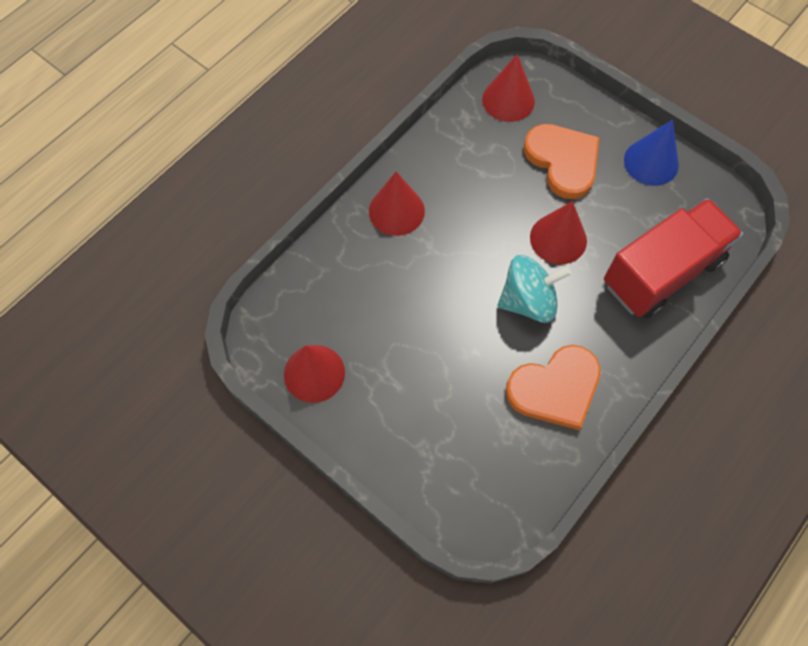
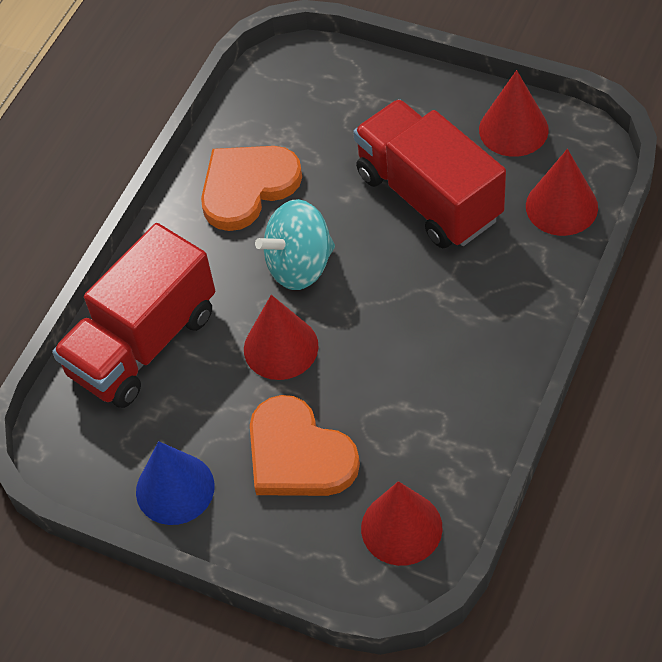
camera: 170 degrees right, 10 degrees down
(396, 211) = (497, 323): red cone -> red cone (561, 206)
(408, 331) = (428, 196): none -> red truck

